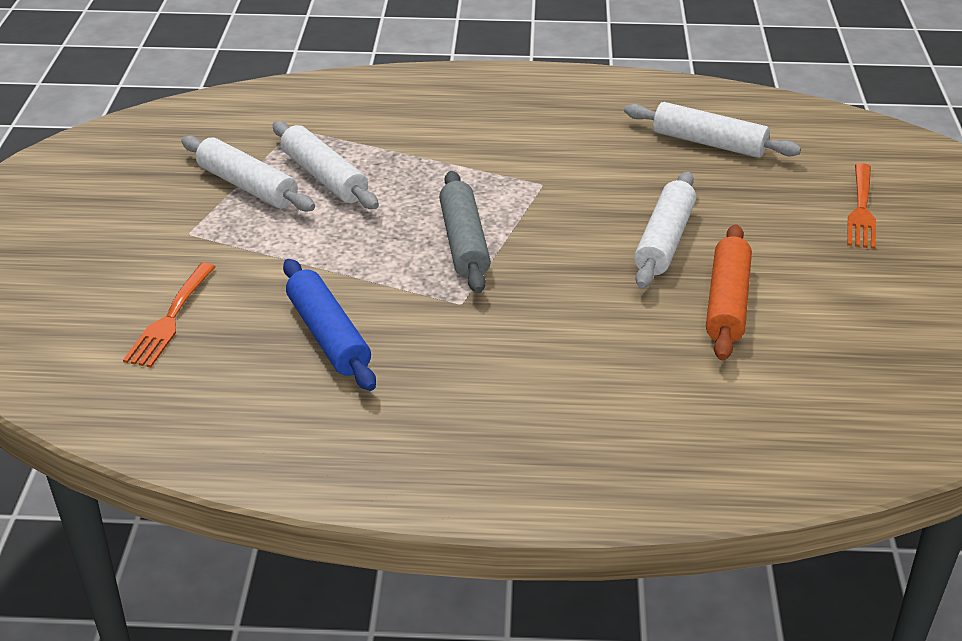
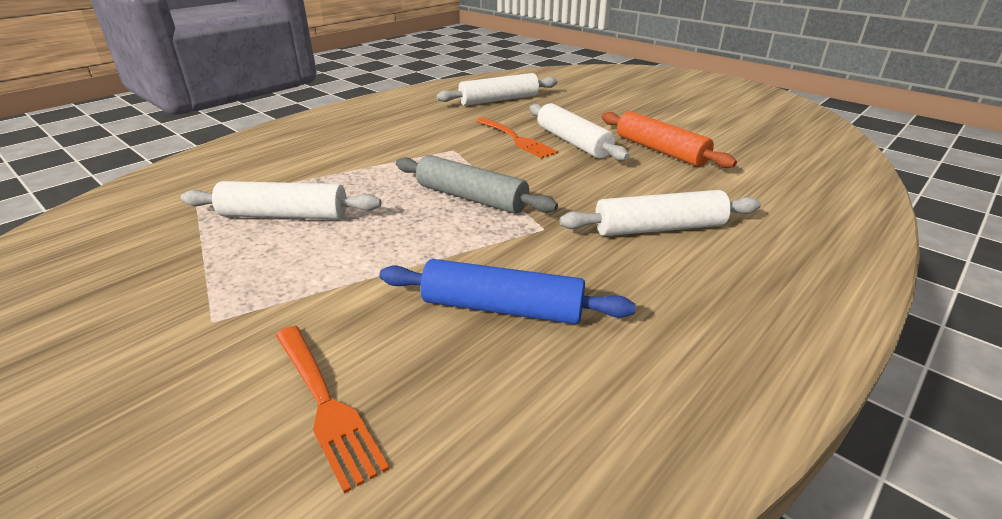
camera: 50 degrees left, 5 degrees down
(247, 186) = (217, 255): white rolling pin -> white rolling pin (659, 228)
(861, 210) = (617, 95): orange fork -> orange fork (516, 139)

